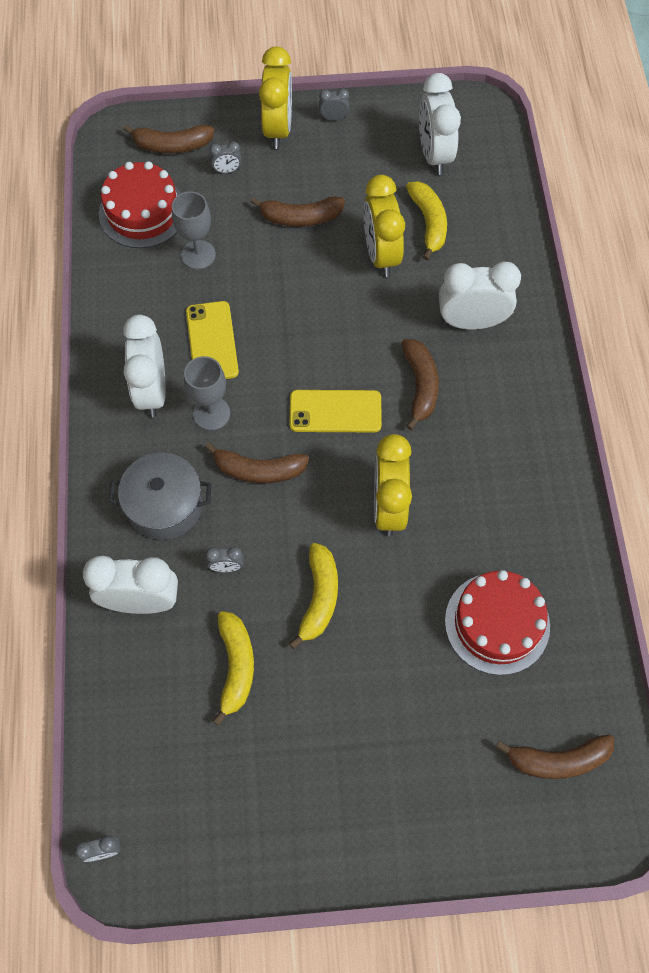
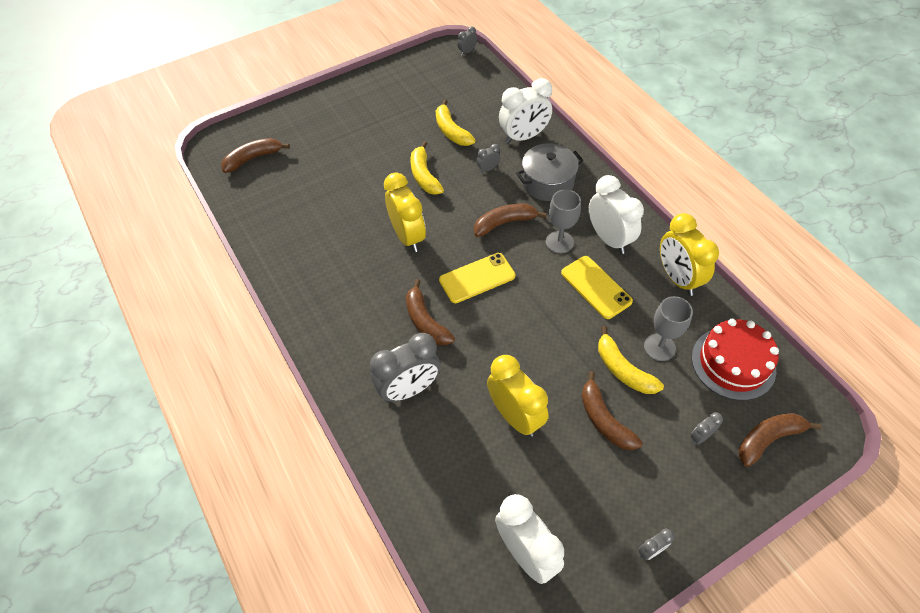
camera: 155 degrees right, 10 degrees down
(278, 129) = (692, 507): yellow clock -> yellow clock (677, 278)
(301, 217) = (604, 420): brown banana -> brown banana turned 90 degrees counterclockwise
(428, 223) = (491, 468): yellow banana -> yellow banana (623, 370)
(471, 322) = (409, 389): white clock -> grey clock
(497, 623) = (310, 204): red cake -> none

